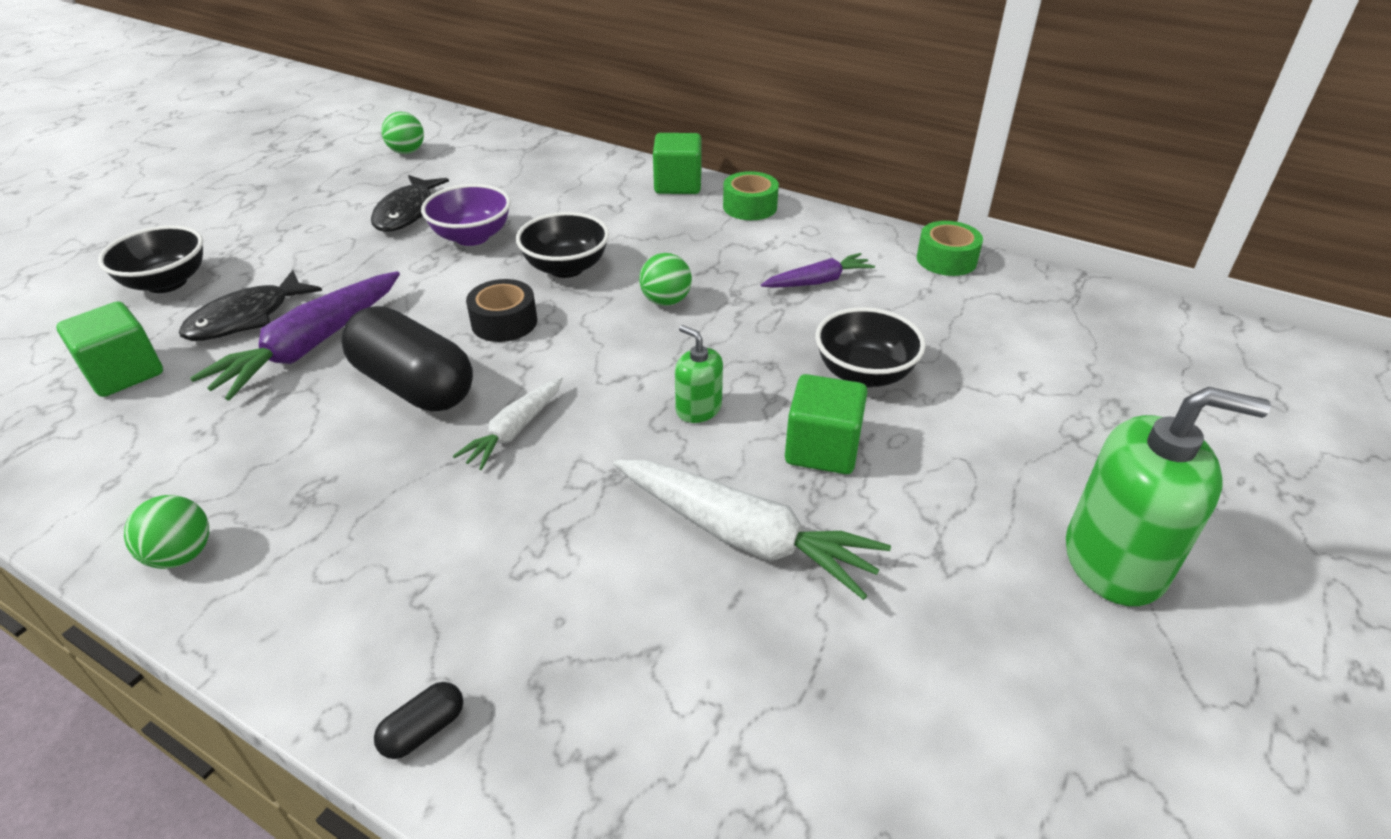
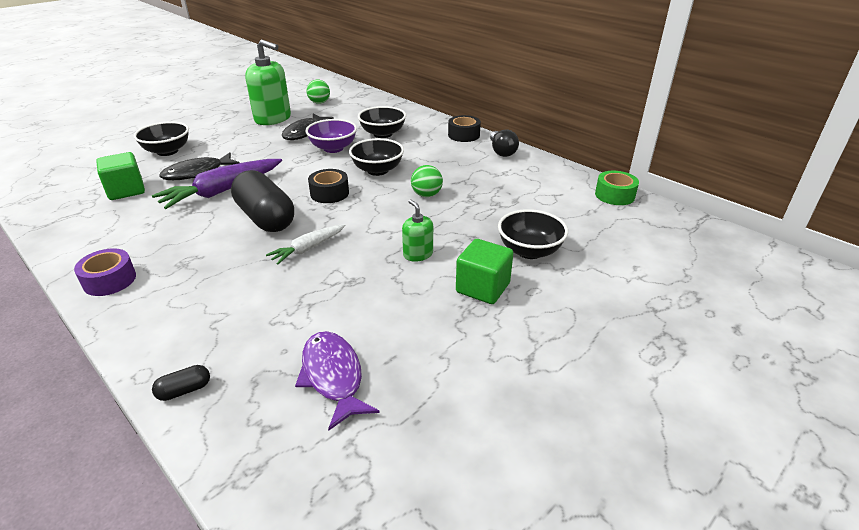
camera: 15 degrees right, 5 degrees down
(181, 555) = (109, 280): green ball -> purple tape
(544, 199) = (383, 134): none -> black bowl
(660, 648) = (333, 376): none -> purple fish
(678, 185) = (463, 135): green cube -> black tape
(744, 536) = (411, 327): white carrot -> none
(750, 207) = (501, 151): green tape -> black light bulb
(818, 281) = (524, 196): purple carrot -> none
(1115, 560) = (648, 386): green soap dispenser -> green soap dispenser (273, 118)

